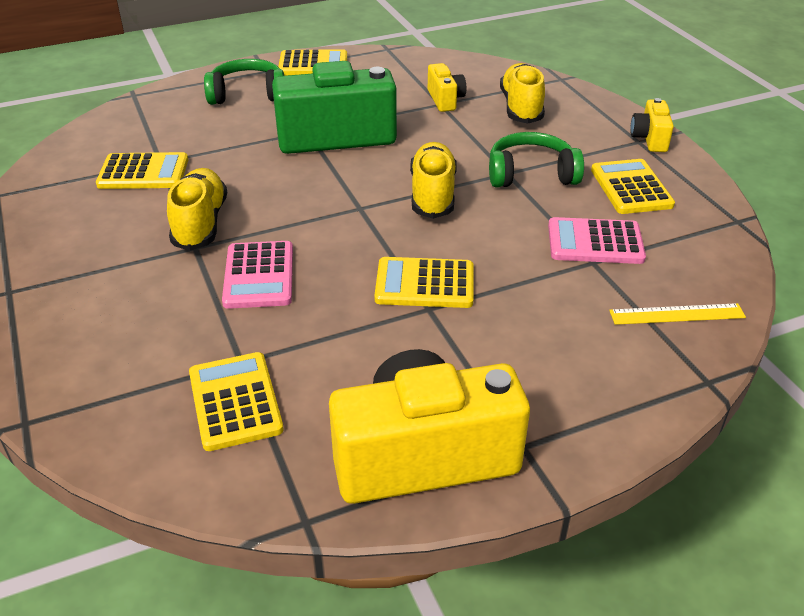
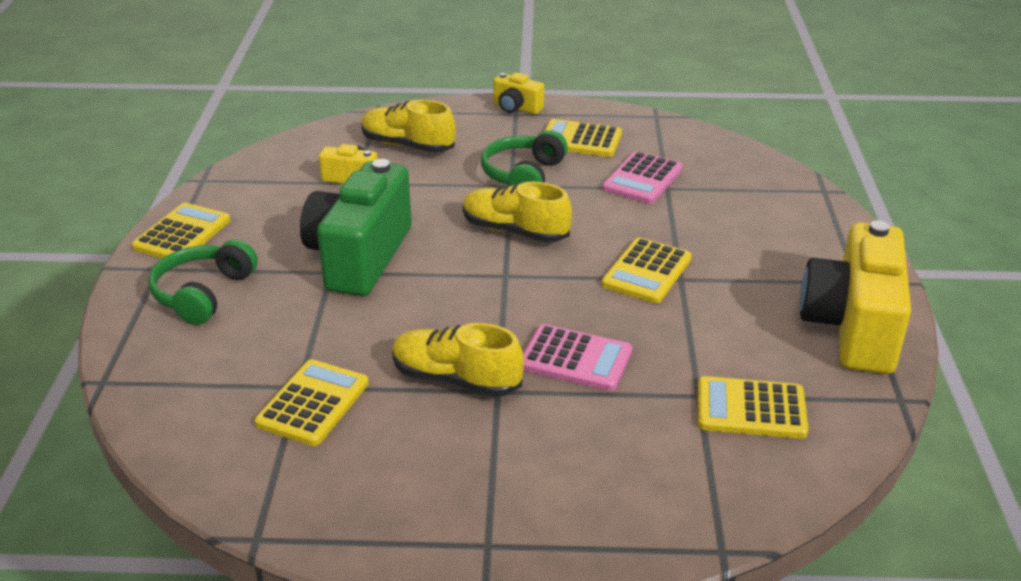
camera: 65 degrees left, 5 degrees down
(677, 314) = (749, 177): yellow ruler -> none

